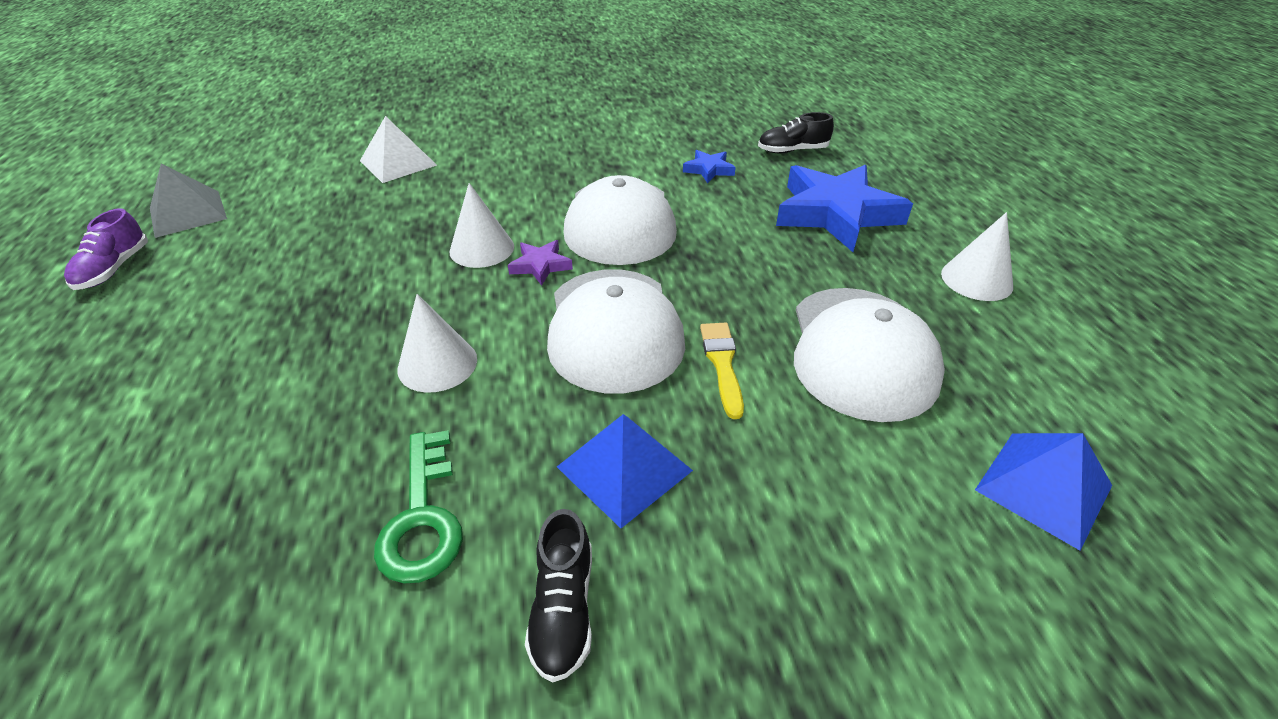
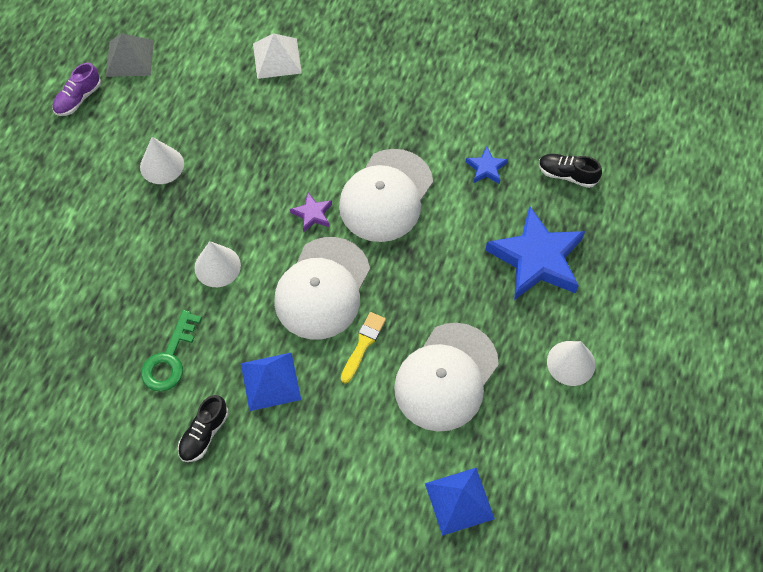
camera: 30 degrees right, 20 degrees up
(482, 248) = (286, 180): white cone -> white cone (162, 165)

